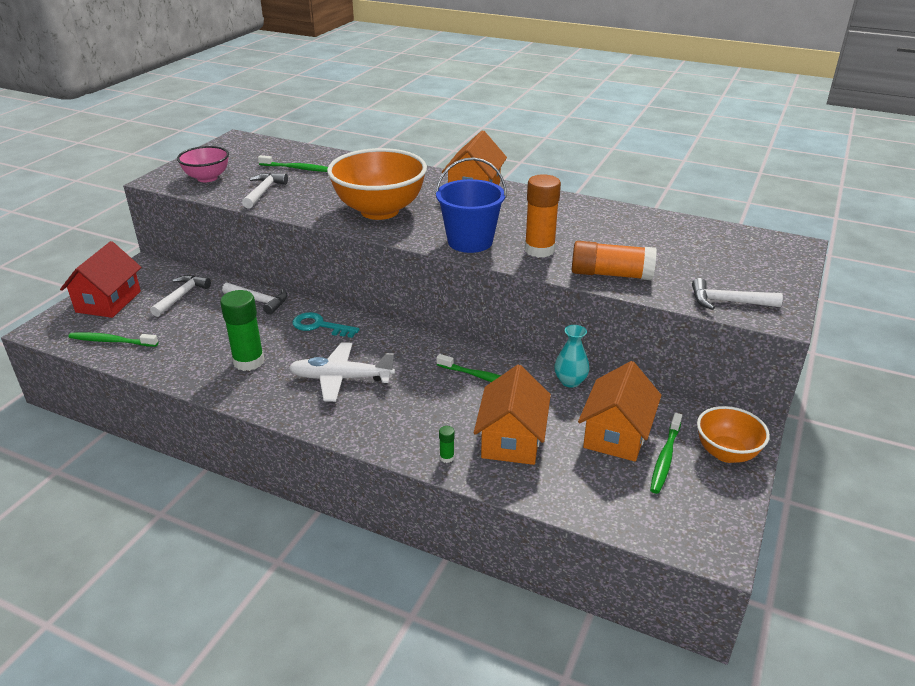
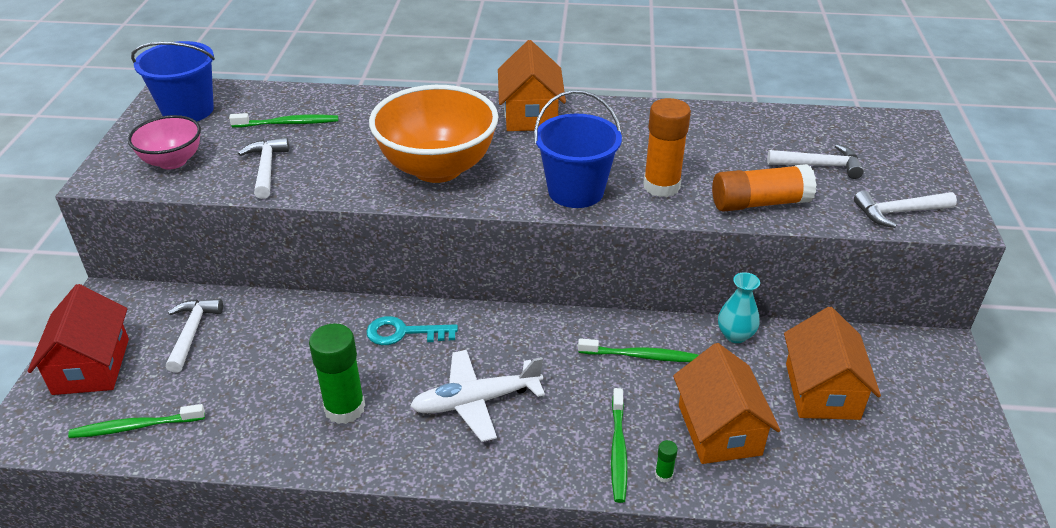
camera: 20 degrees left, 5 degrees up
(239, 151) = (188, 110): none -> blue bucket
(259, 301) = (303, 315): white hammer -> white hammer (820, 165)
(665, 458) = (886, 406): green toothbrush -> green toothbrush (618, 450)
(726, 453) = (939, 382): orange bowl -> none

